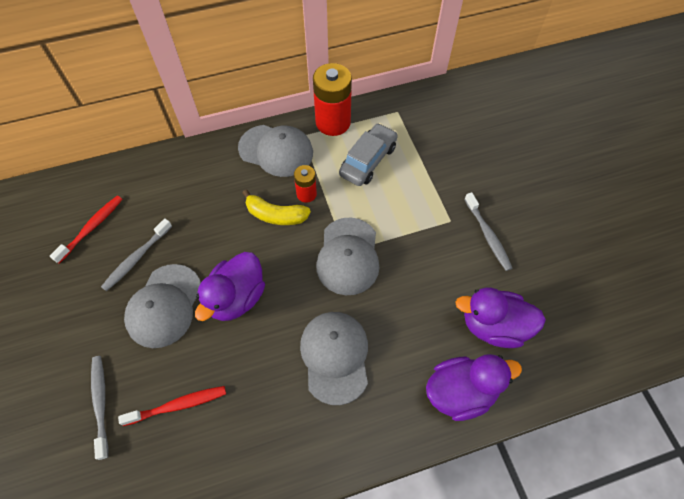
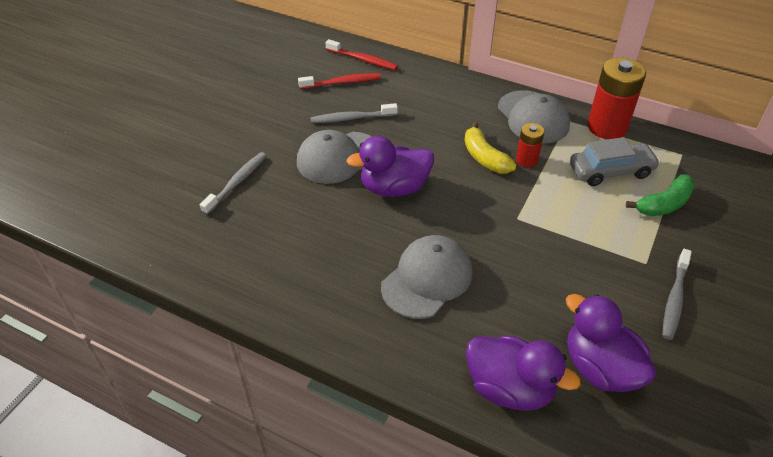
camera: 45 degrees right, 15 degrees down
(178, 405) = (281, 220): red toothbrush -> red toothbrush (363, 60)
(348, 256) = (515, 223): grey cap -> none
(421, 163) = (663, 204): none -> green banana

